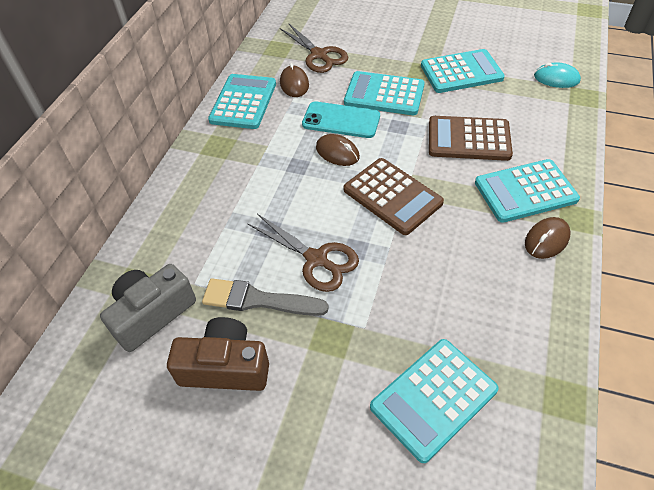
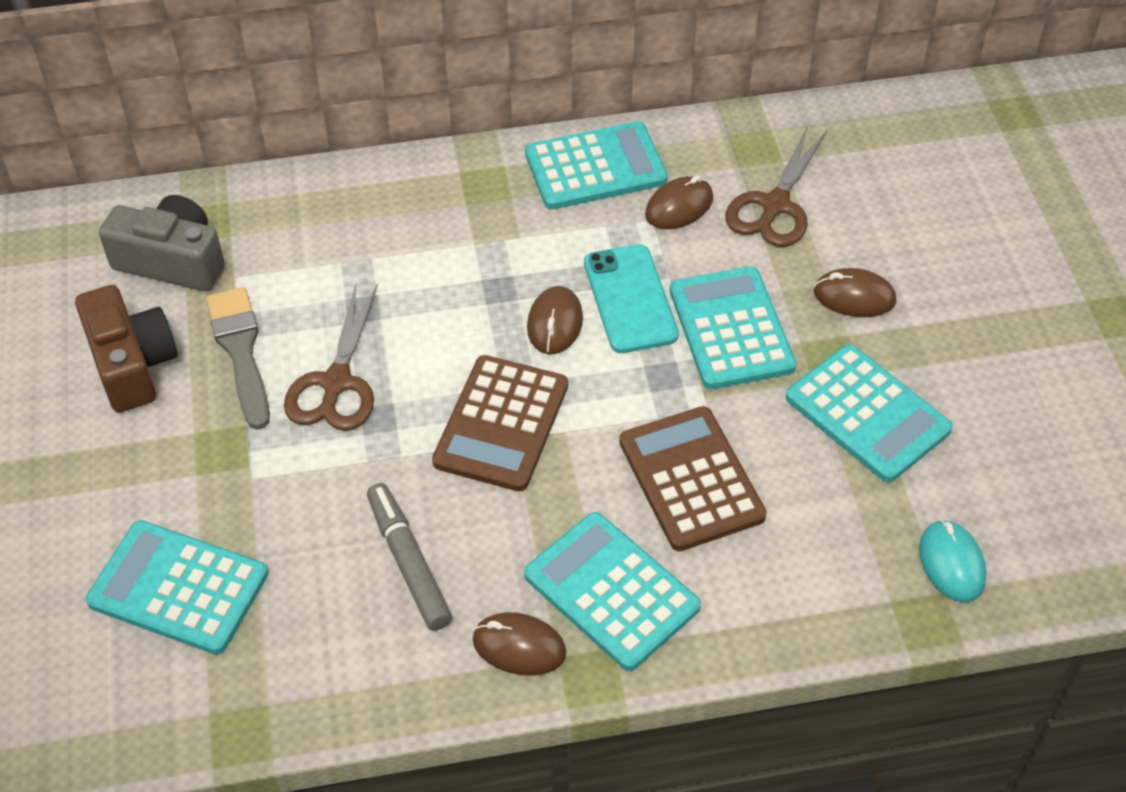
camera: 60 degrees right, 0 degrees up
(391, 52) = (854, 296): none -> brown mouse
(469, 269) = (408, 563): none -> grey marker

